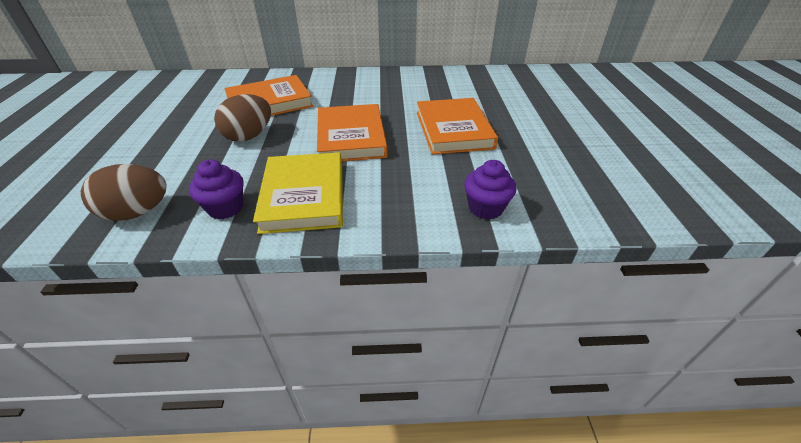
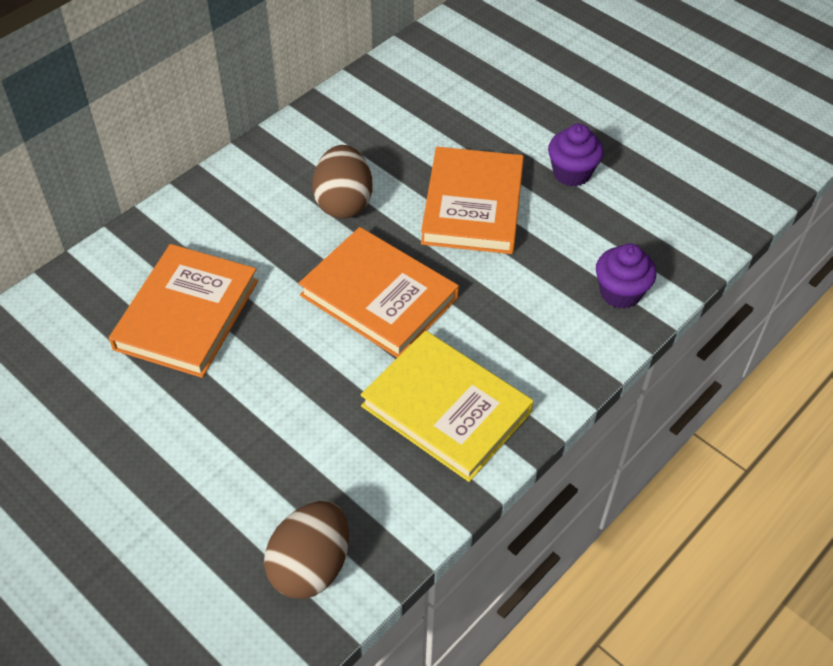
camera: 45 degrees left, 10 degrees up
(225, 208) = (392, 485): purple cupcake -> purple cupcake (571, 173)
(249, 136) = (256, 384): brown egg -> brown egg (343, 202)
(453, 130) = (473, 205): orange book -> orange book turned 60 degrees clockwise

